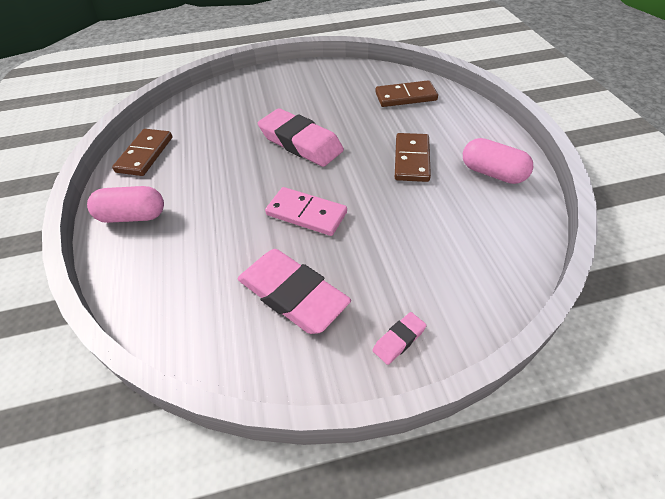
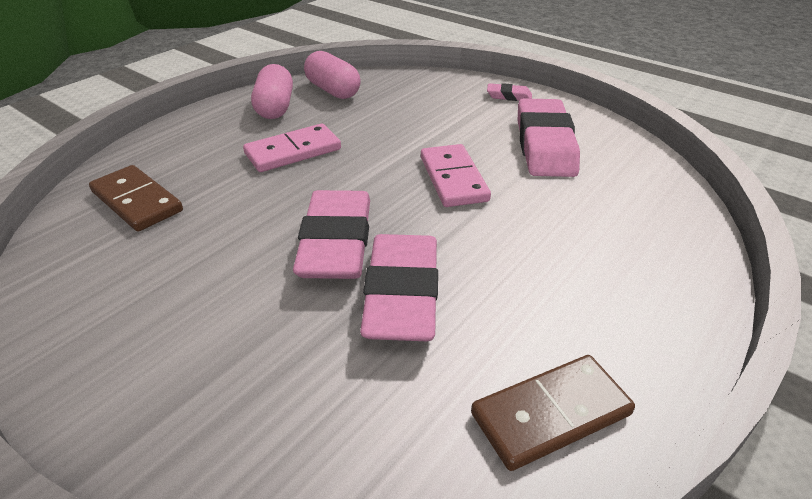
camera: 130 degrees left, 10 degrees down
(132, 216) = (643, 308): pink capsule -> pink capsule (333, 90)
(242, 147) = (402, 295): none -> pink eraser
(411, 159) = (293, 152): brown domino -> pink domino

